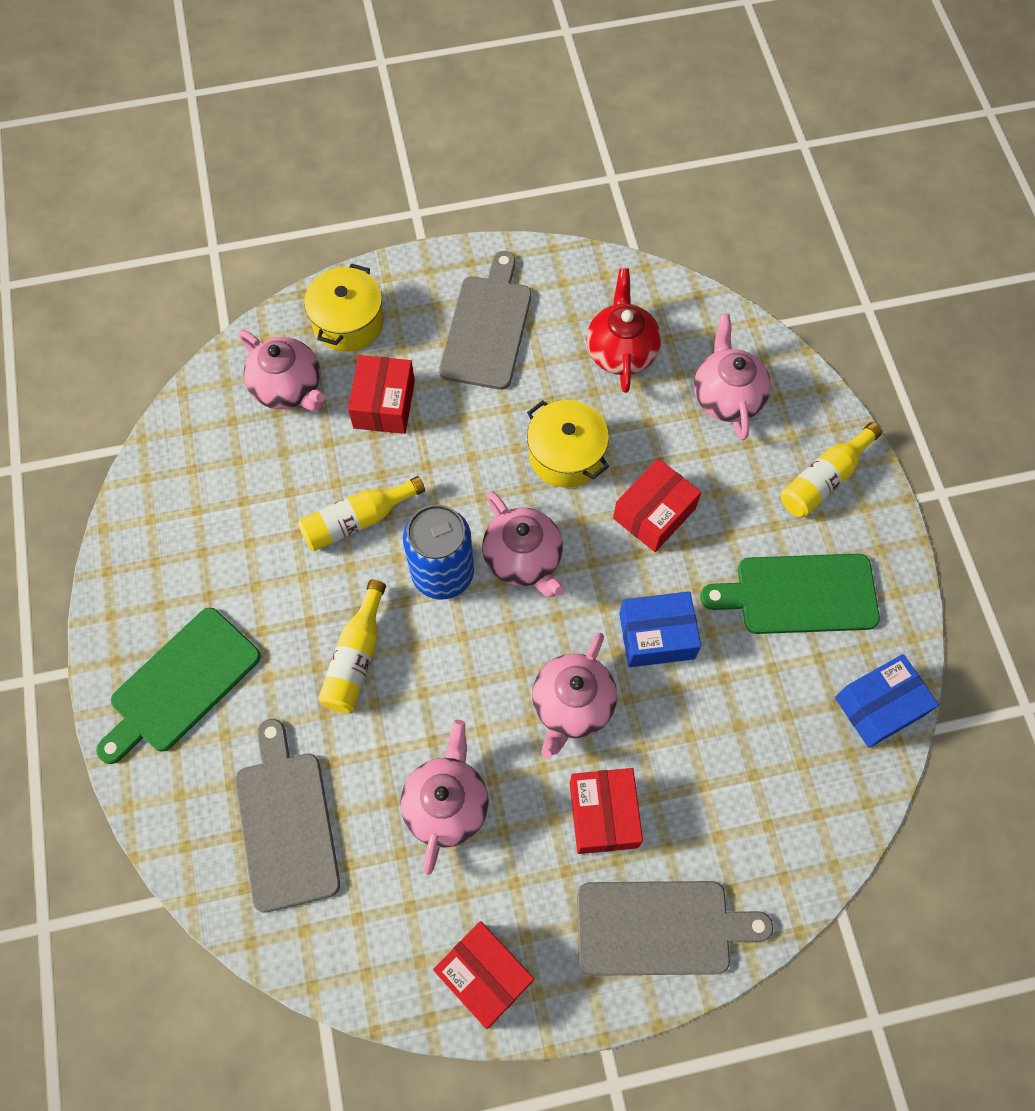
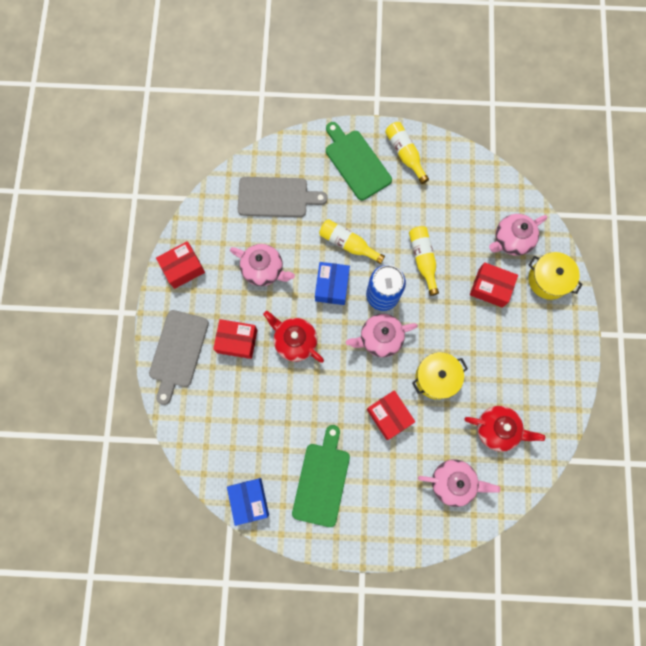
camera: 105 degrees right, 10 degrees up
(487, 327) = (529, 356): grey cutting board -> none
(572, 705) = (295, 341): pink teapot -> red teapot
(656, 636) = (319, 395): blue box -> blue box (332, 286)
(824, 479) = (386, 521): yellow bottle -> yellow bottle (405, 154)

